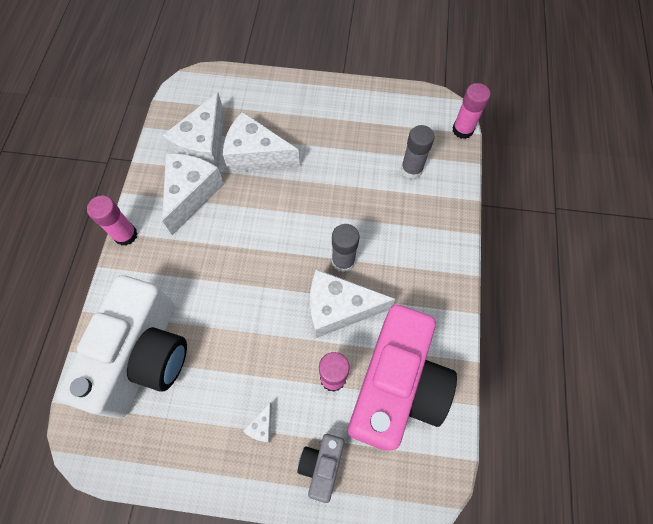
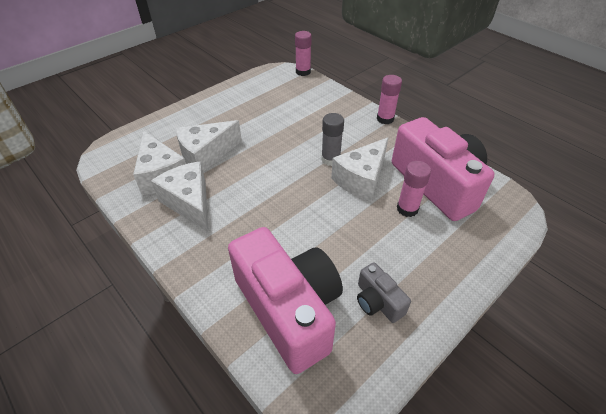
camera: 50 degrees left, 20 degrees down
(125, 235) = (172, 261): pink glue stick -> pink glue stick (385, 119)
(143, 356) = (289, 309): white camera -> pink camera
(261, 426) = (411, 265): white cheese -> none
(321, 465) = (465, 249): grey camera -> grey camera (377, 301)
(411, 169) = (303, 101): grey glue stick -> none

